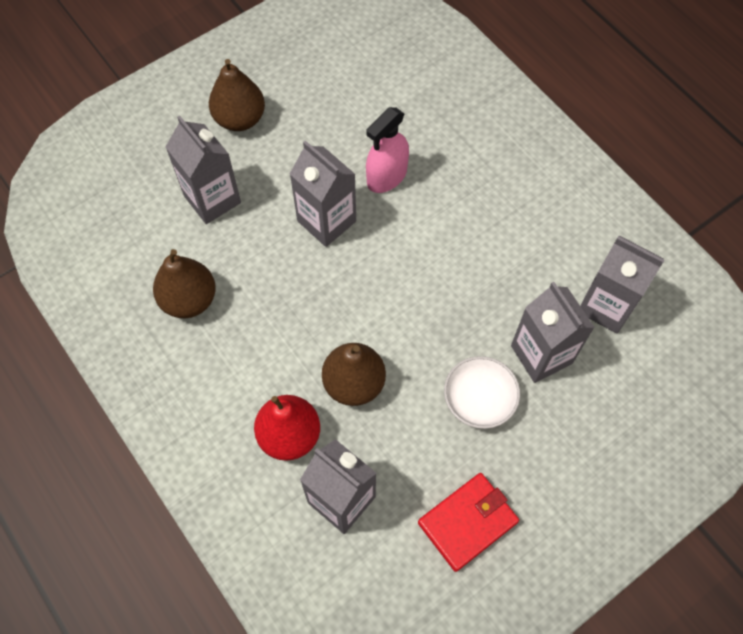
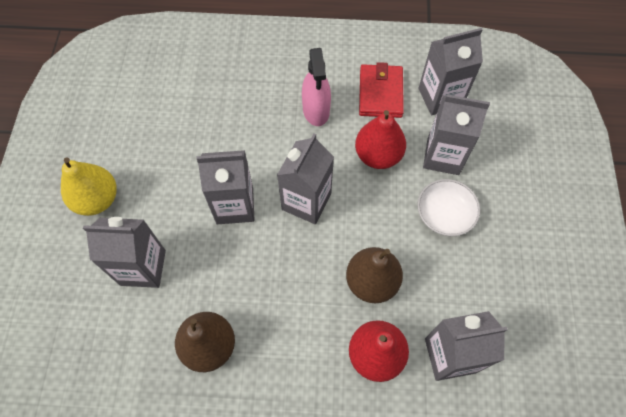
camera: 50 degrees left, 0 degrees up
(240, 119) = (97, 199): brown pear -> yellow pear
(382, 273) = (306, 201): none -> grey carton
(387, 176) = (237, 144): pink spray bottle -> pink spray bottle (316, 110)
(467, 522) = (523, 287): red wallet -> red wallet (380, 93)
(486, 297) = (378, 155): none -> red pear

